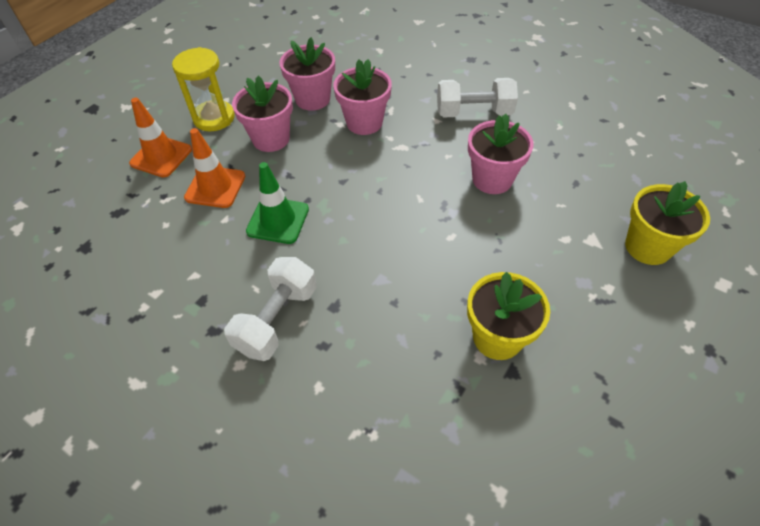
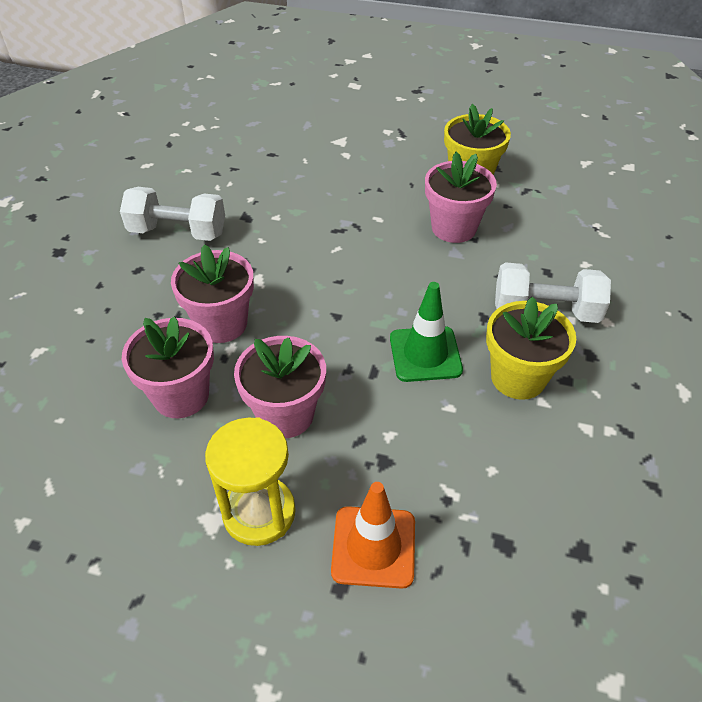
camera: 110 degrees left, 5 degrees down
(215, 187) = (403, 442): orange traffic cone -> none
(473, 113) = (178, 232): white dumbbell -> white dumbbell turned 60 degrees counterclockwise
(492, 179) = (287, 204): pink flower pot -> pink flower pot (454, 228)
(647, 247) = (334, 115): yellow flower pot -> yellow flower pot (518, 377)

